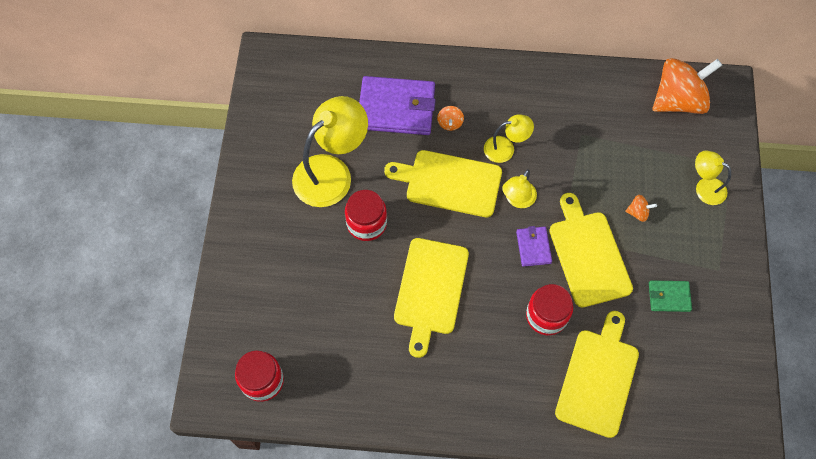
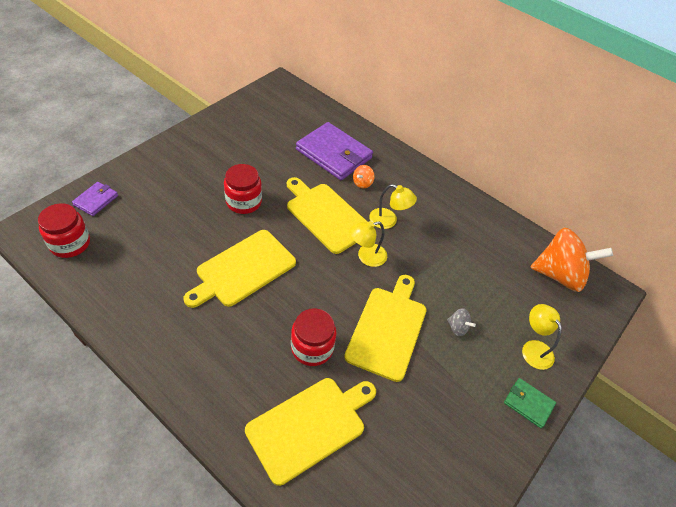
camera: 30 degrees right, 15 degrees down
(331, 172) = (253, 161): yellow lamp -> none
(533, 247) = (348, 294): purple wallet -> purple wallet (96, 200)
(638, 212) = (457, 328): orange spinning top -> grey spinning top
(669, 297) = (430, 408): green wallet -> green wallet (528, 403)

